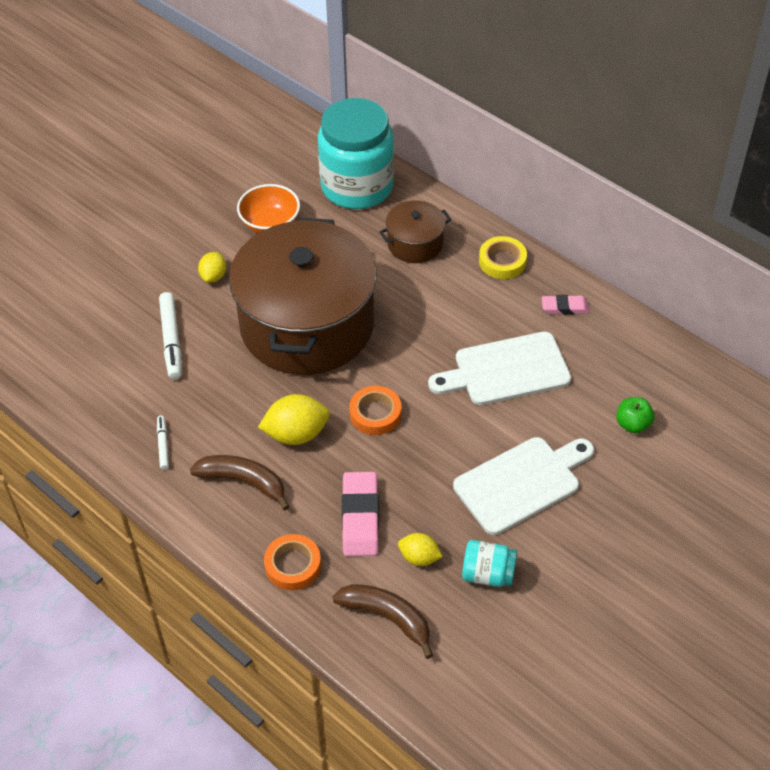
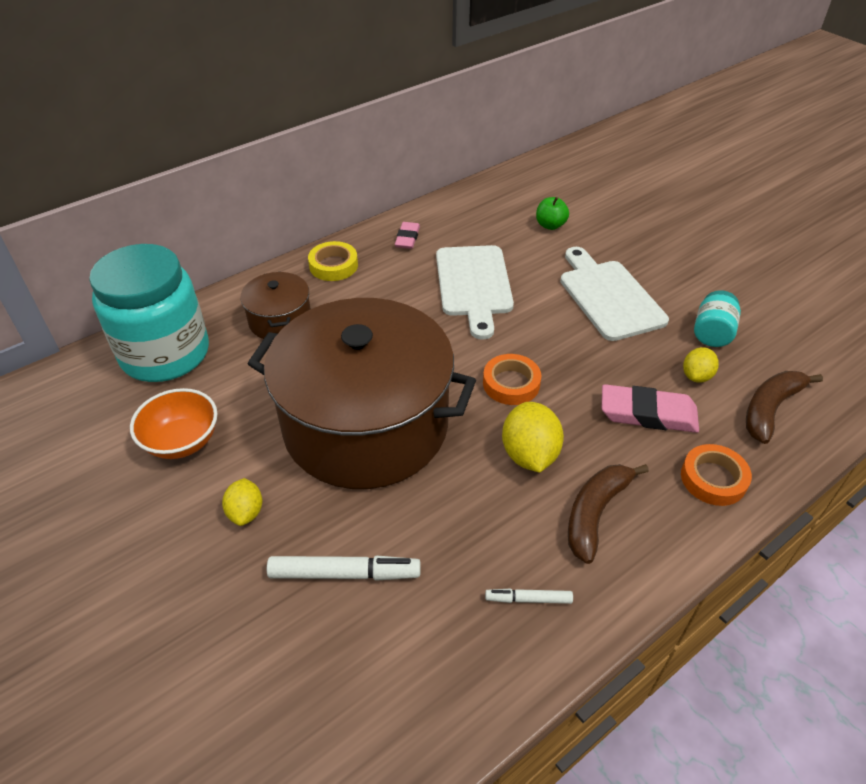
camera: 80 degrees left, 5 degrees down
(213, 276) = (246, 512): yellow lemon -> yellow lemon turned 60 degrees clockwise

